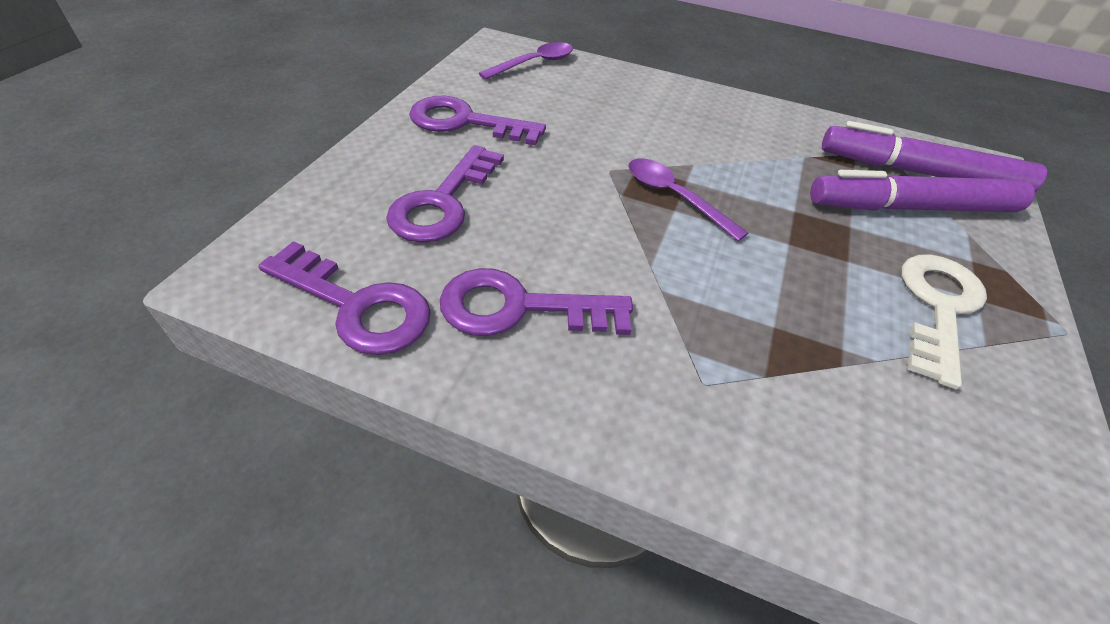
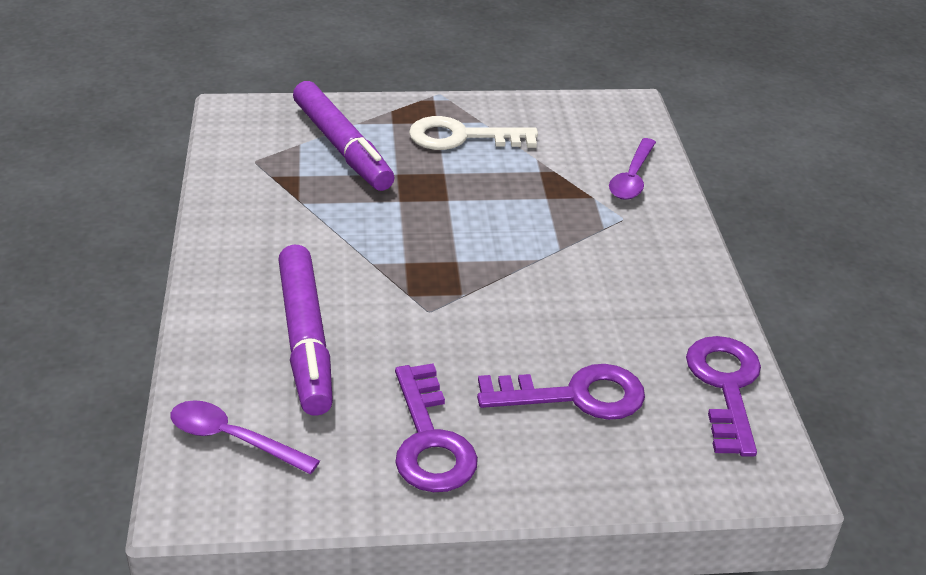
camera: 115 degrees left, 10 degrees down
(520, 308) = (644, 308): purple key -> none
(674, 197) = (438, 264): purple spoon -> purple spoon (632, 178)
(919, 173) = (278, 143): purple marker -> purple marker (305, 339)

